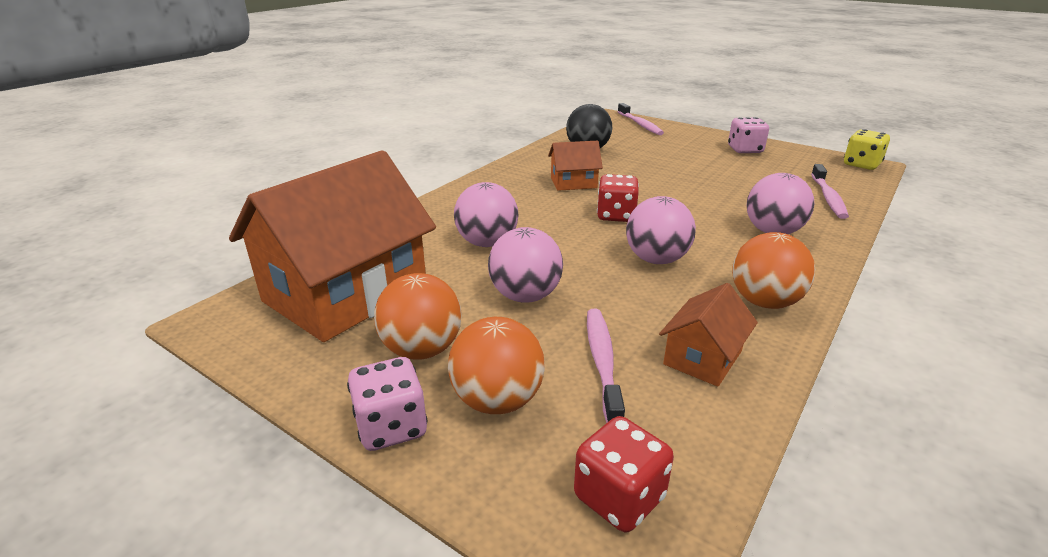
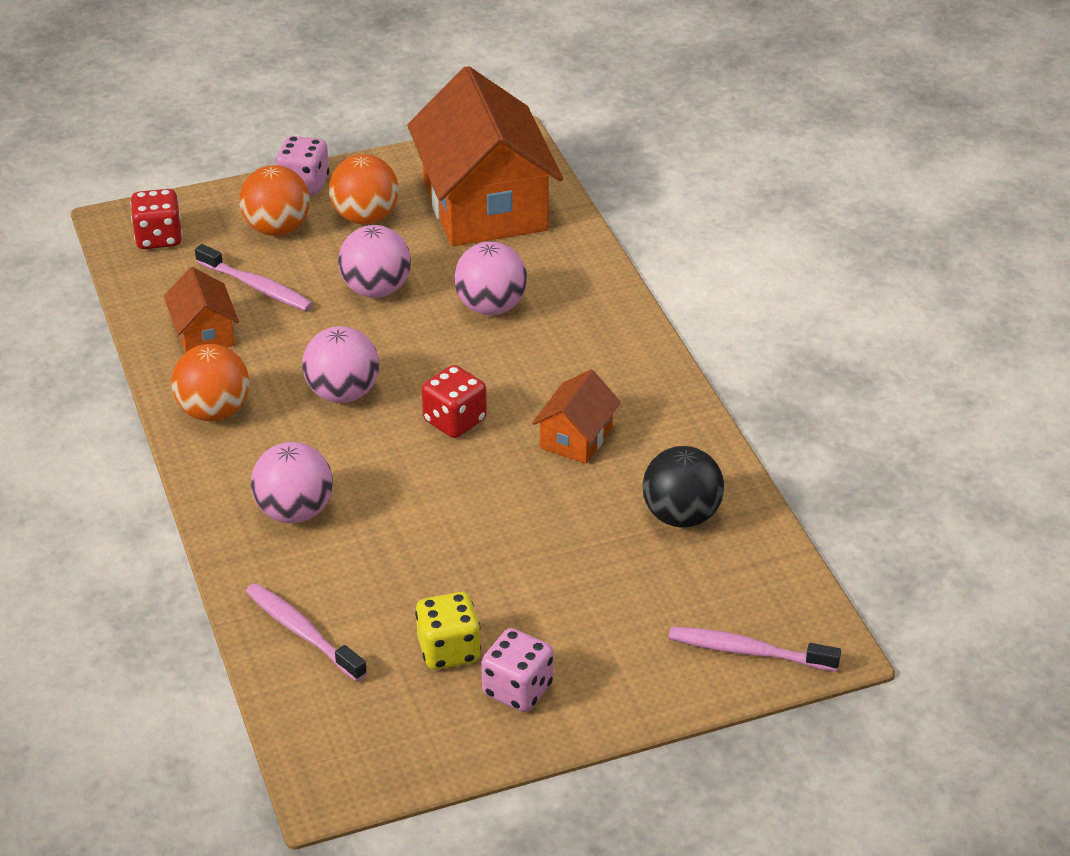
camera: 125 degrees right, 10 degrees up
(861, 165) = (337, 774): yellow dice -> yellow dice (449, 650)

